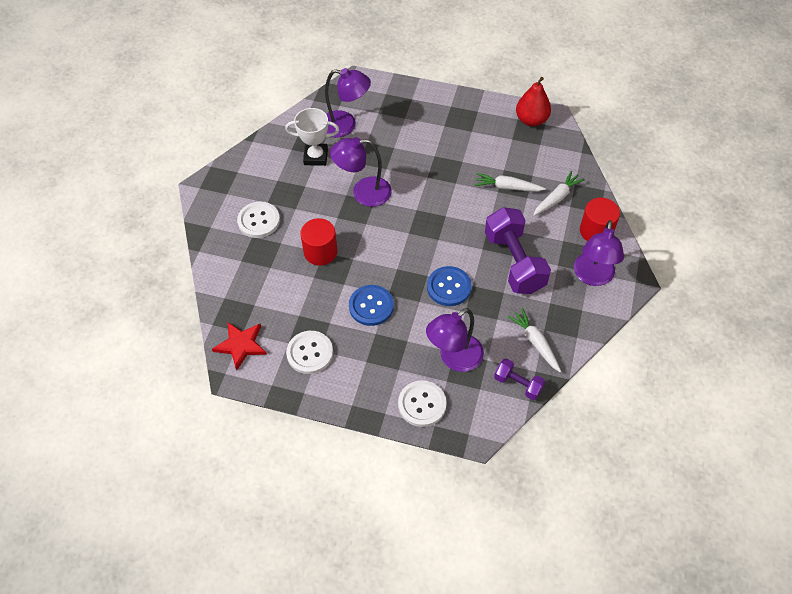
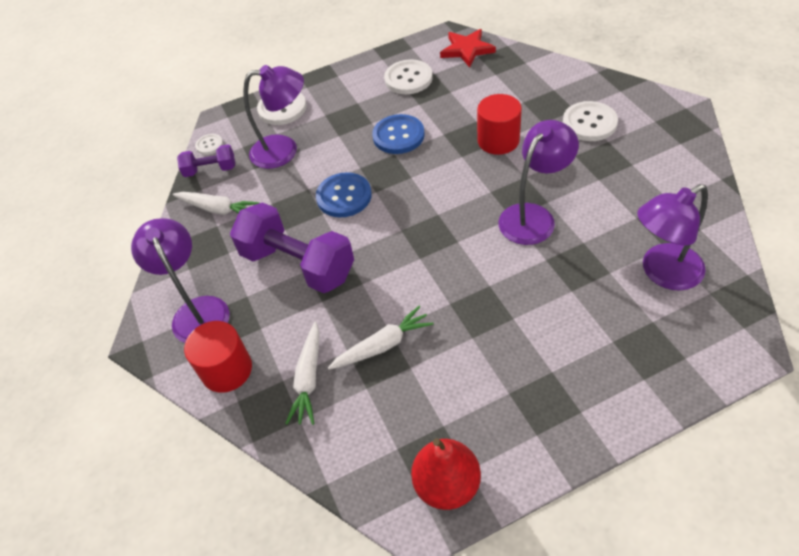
camera: 145 degrees right, 5 degrees down
(316, 157) = (635, 213): white trophy -> none
(454, 358) = (284, 150): purple lamp -> purple lamp turned 75 degrees clockwise
(502, 412) = (209, 145): none -> white button

